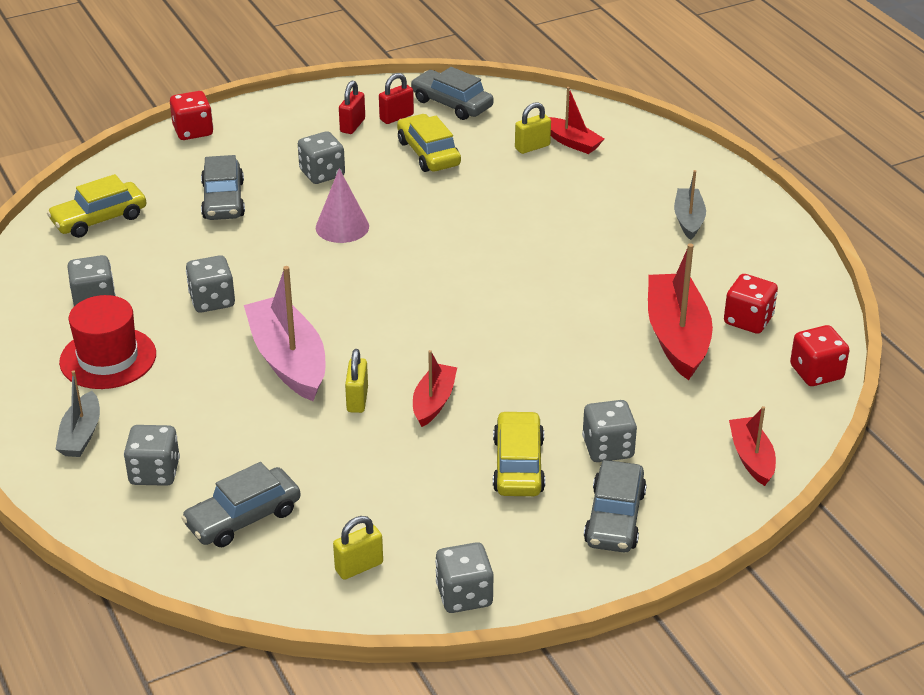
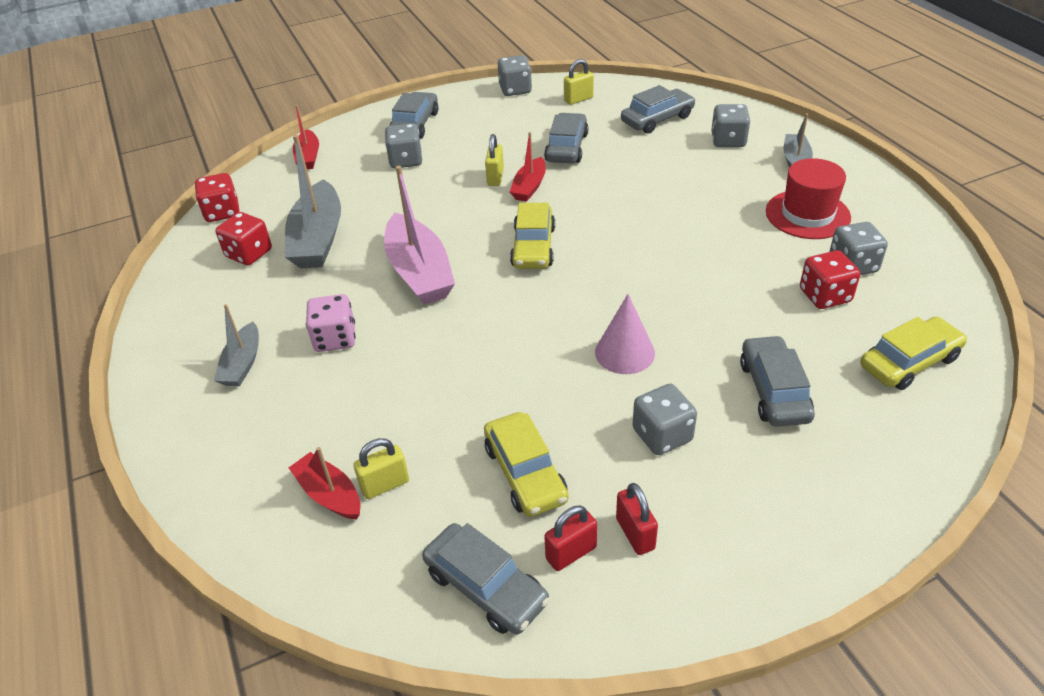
camera: 175 degrees left, 5 degrees up
(193, 131) = (869, 522): red dice -> red dice (825, 296)
(212, 301) = (737, 266): grey dice -> none
(288, 360) = (650, 215): pink boat -> pink boat (419, 272)
(352, 125) = (635, 534): red padlock -> red padlock turned 45 degrees counterclockwise
(357, 400) = (589, 187): yellow padlock -> yellow padlock (495, 177)
(383, 466) = (566, 147): none -> grey car
(518, 465) = (471, 150): yellow car -> yellow car (533, 247)
(612, 239) = (335, 338): none -> pink dice
(677, 337) = (318, 238): red boat -> grey boat

